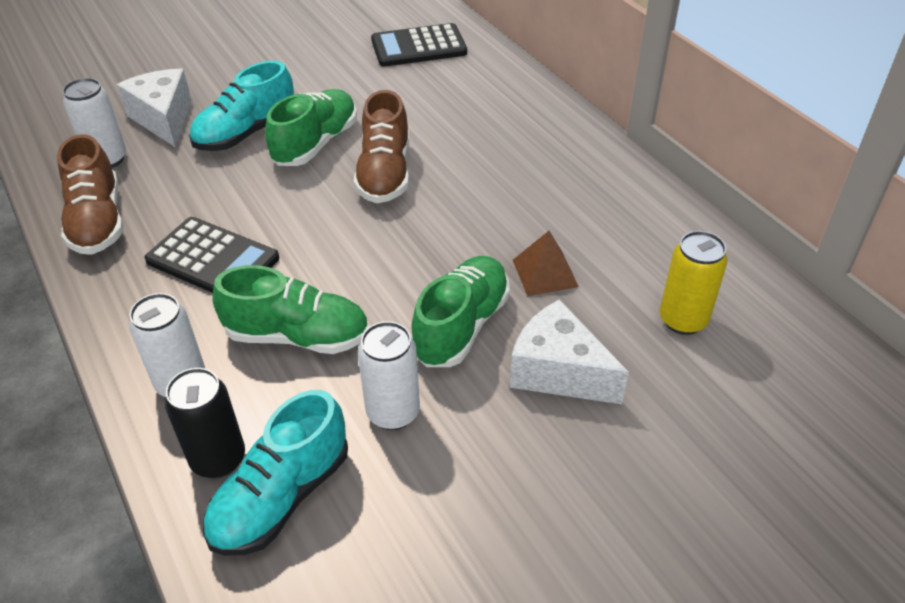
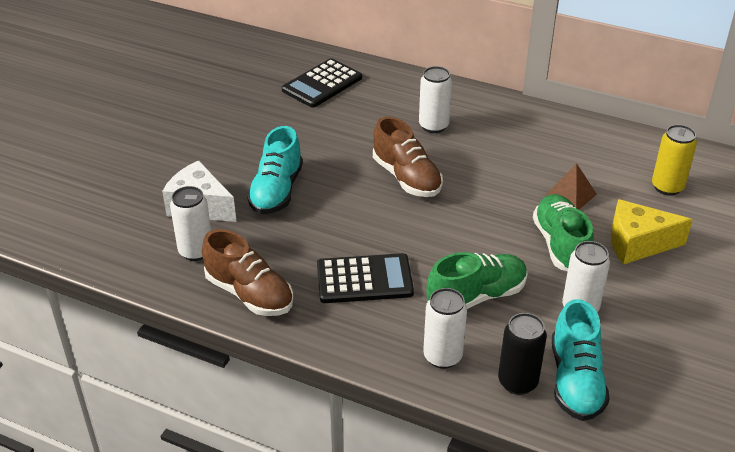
camera: 35 degrees left, 5 degrees down
(315, 144) = (336, 178): green shoe -> none
(480, 131) = (433, 126): none -> white can
(558, 372) = (637, 244): white cheese -> yellow cheese

